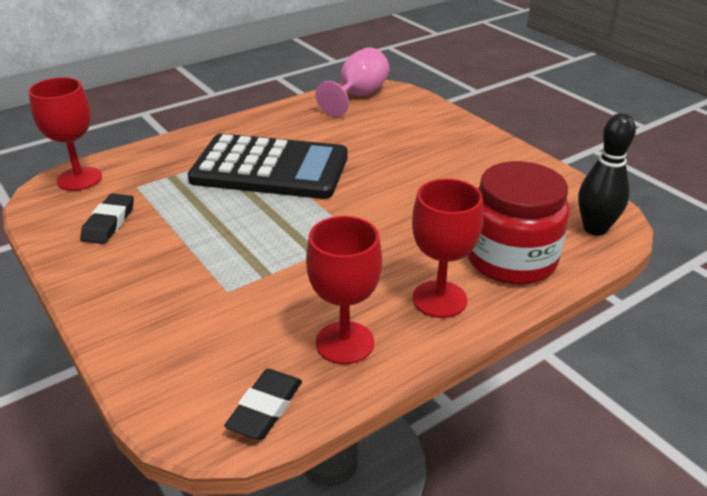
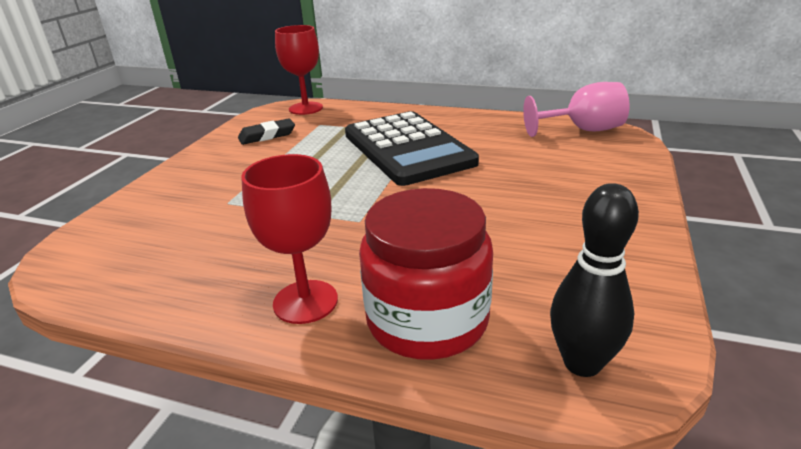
camera: 55 degrees right, 5 degrees down
(265, 408) = (90, 278): black eraser -> none
(345, 343) = (197, 278): red goblet -> none

